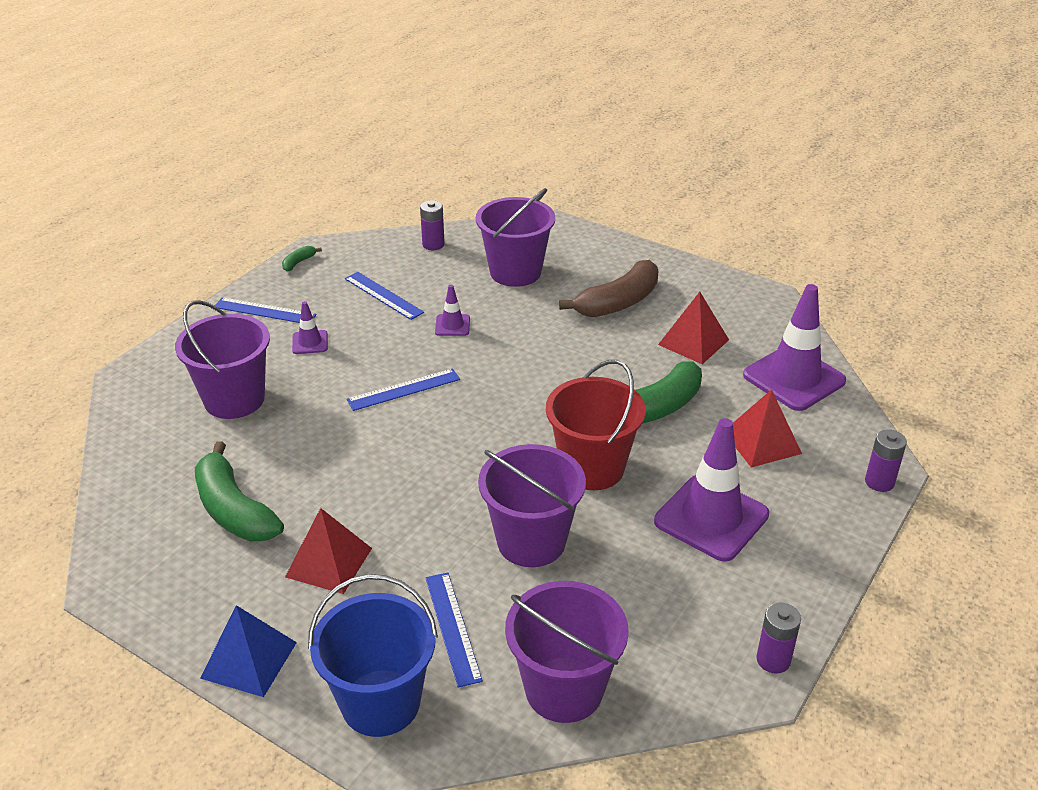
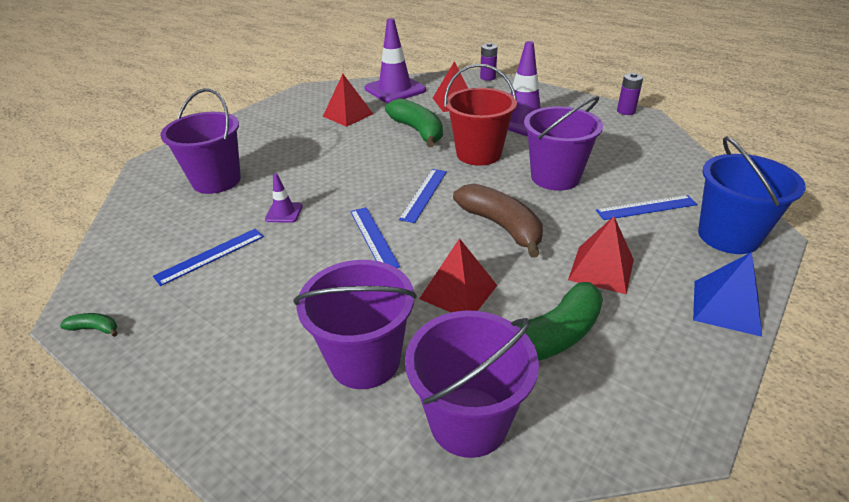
camera: 85 degrees left, 0 degrees up
(264, 311) = (190, 351): blue ruler -> blue ruler (424, 194)
(299, 262) = (95, 328): green banana -> green banana turned 150 degrees clockwise
(309, 451) = (458, 292): none -> red pyramid
(310, 342) = (274, 305): purple traffic cone -> none
(433, 244) = (134, 226): purple battery -> none
(564, 689) = (677, 168): purple bucket -> purple bucket (468, 421)
(618, 303) = (288, 138): brown banana -> brown banana (501, 226)

